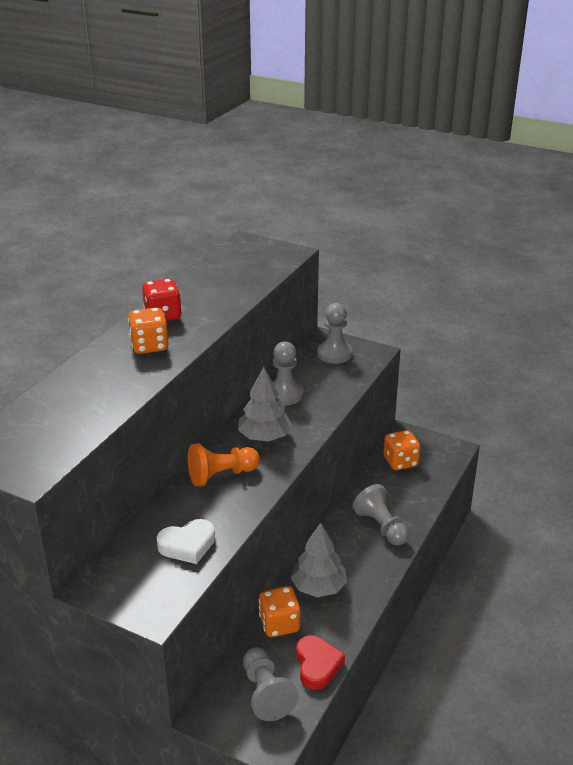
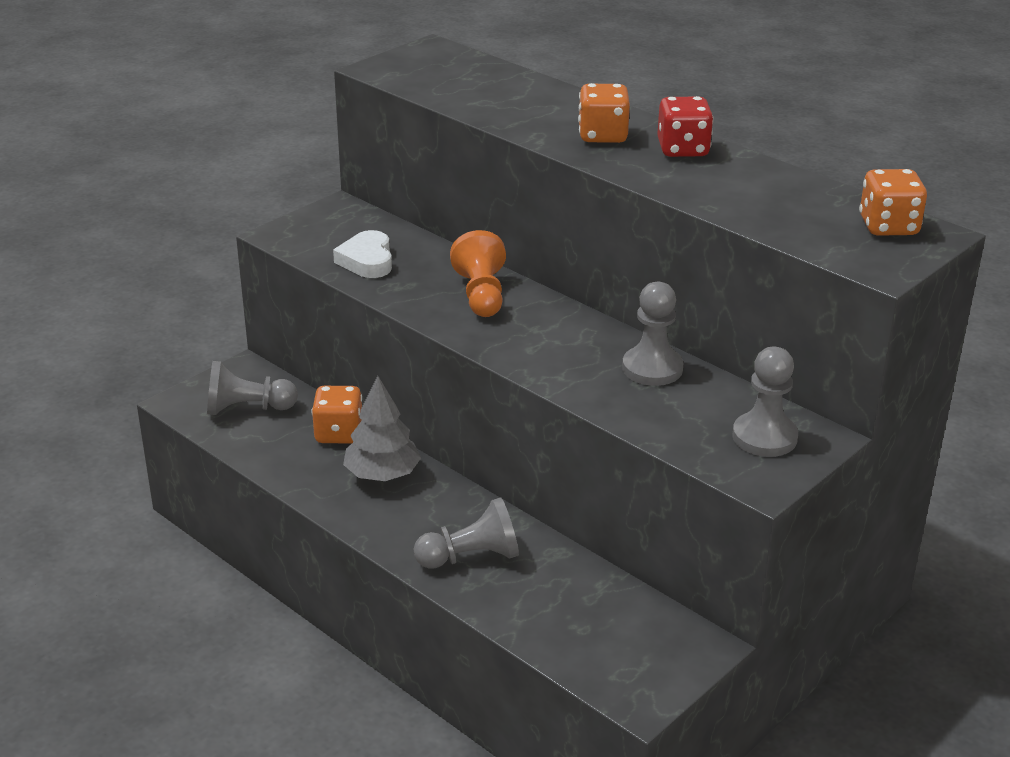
camera: 105 degrees right, 0 degrees up
(264, 437) = (550, 336): grey tree -> none
(317, 665) = (260, 449): red heart -> none
(400, 462) = (622, 619): orange dice -> orange dice (888, 227)

